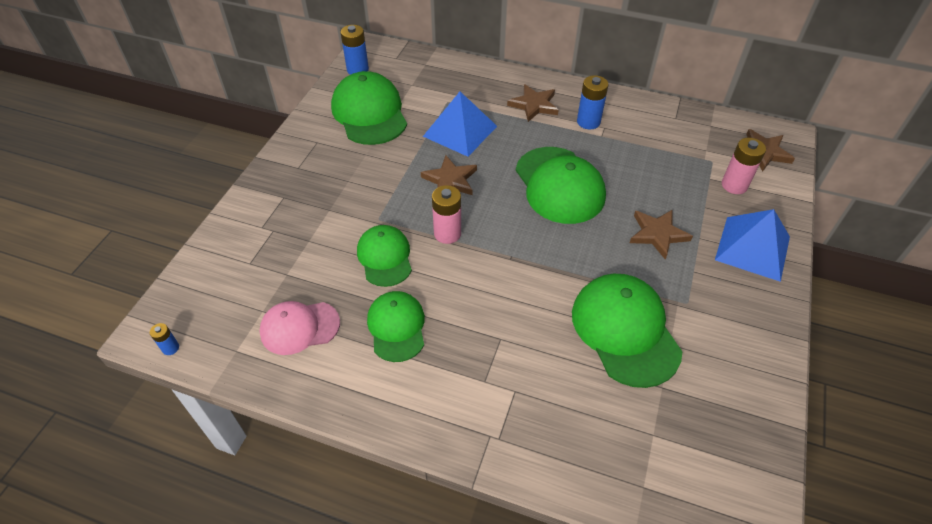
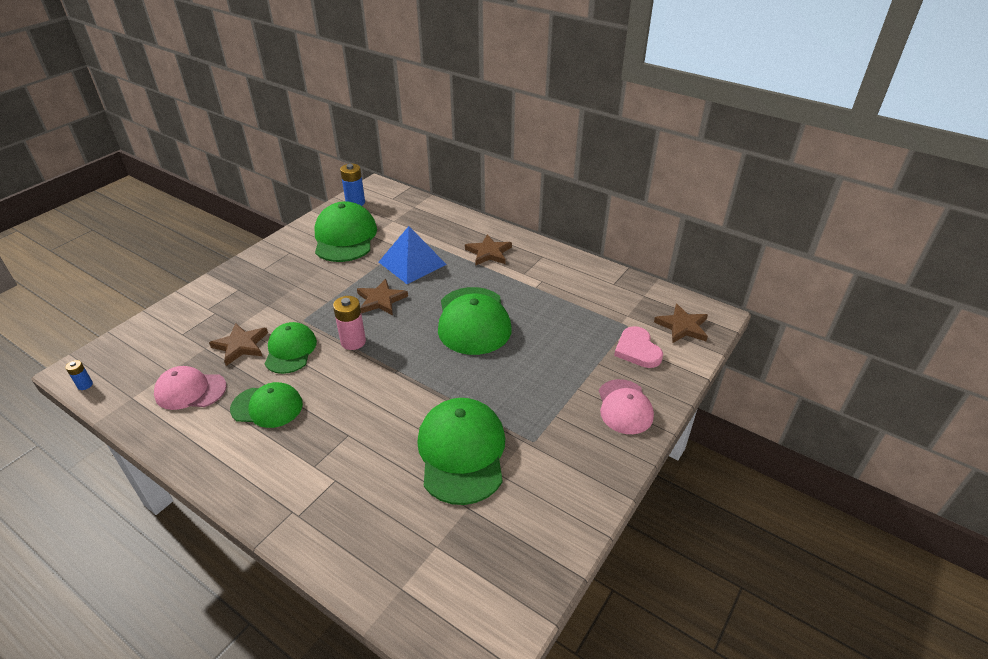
camera: 15 degrees right, 10 degrees down
(397, 327) = (267, 407): green cap -> green cap turned 90 degrees clockwise
(588, 122) = (530, 274): blue battery -> none
(657, 234) = (539, 378): brown star -> brown star (241, 345)
(734, 185) = (637, 350): pink battery -> pink heart
(752, 248) = (624, 407): blue pyramid -> pink cap

